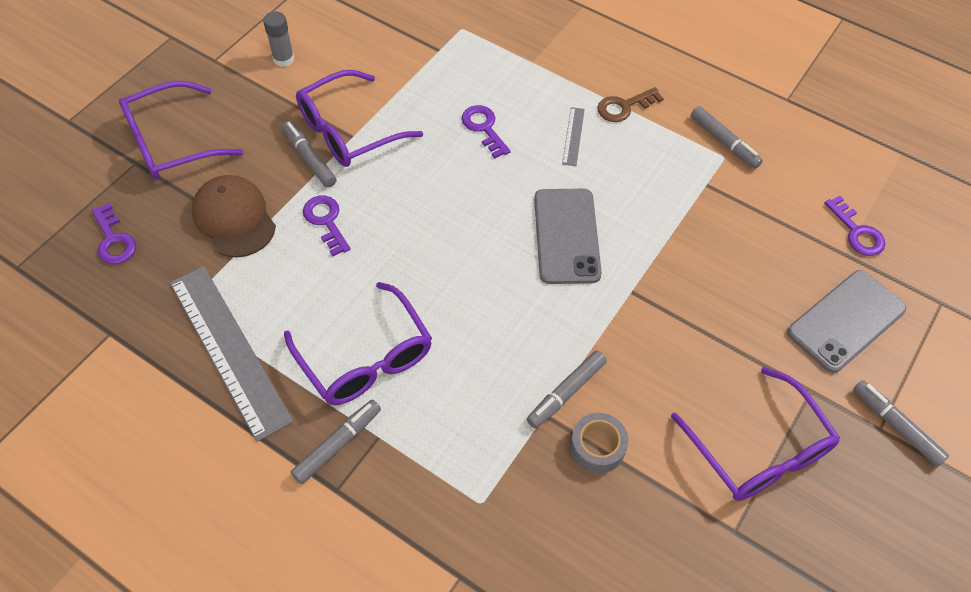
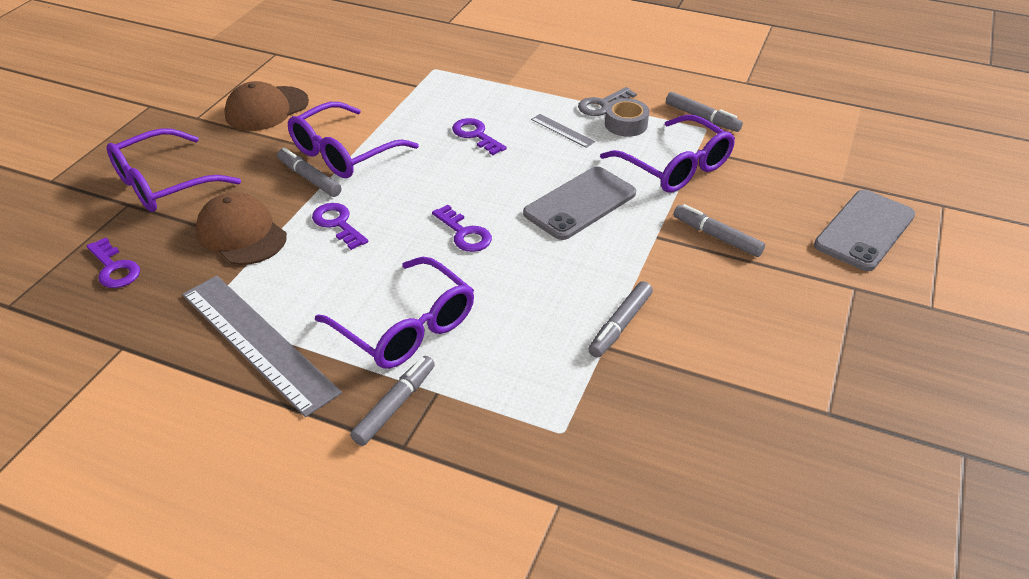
camera: 10 degrees left, 15 degrees down
(283, 59) = (266, 109): grey glue stick -> brown cap
(566, 236) = (580, 203): grey phone -> grey phone turned 60 degrees clockwise
(573, 136) = (562, 130): grey ruler -> grey ruler turned 45 degrees counterclockwise
(597, 447) = (666, 364): grey tape -> grey tape (626, 124)
(624, 107) = (602, 105): brown key -> grey key
(759, 450) = (825, 342): purple glasses -> purple glasses (675, 167)
(857, 232) = (846, 165): purple key -> purple key (464, 233)
(896, 426) = (945, 303): grey marker -> grey marker (716, 236)

